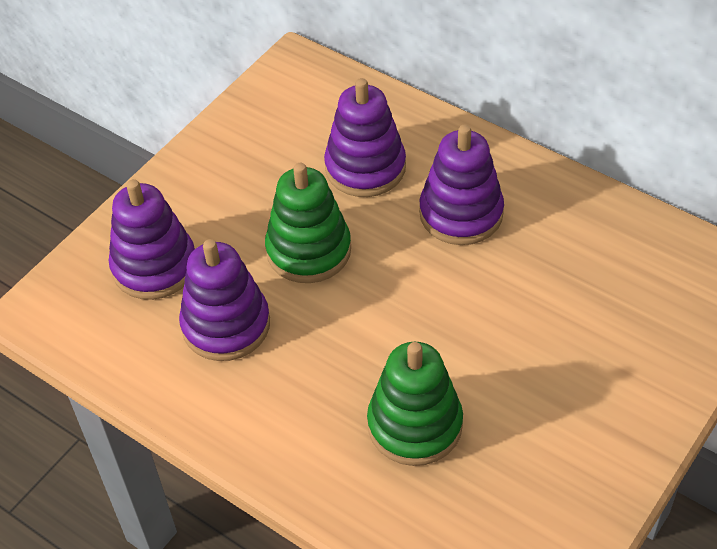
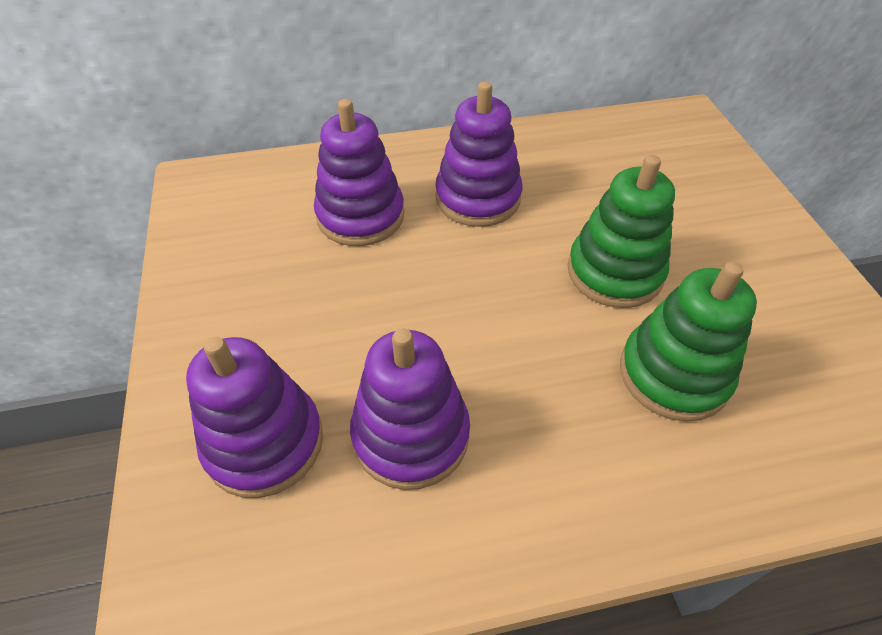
camera: 50 degrees left, 0 degrees up
(308, 250) = (399, 309): green stacking toy -> green stacking toy (614, 272)

